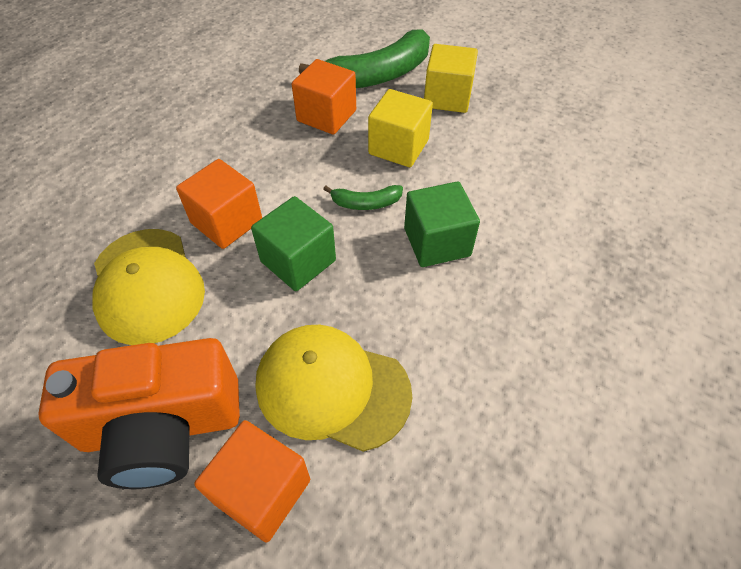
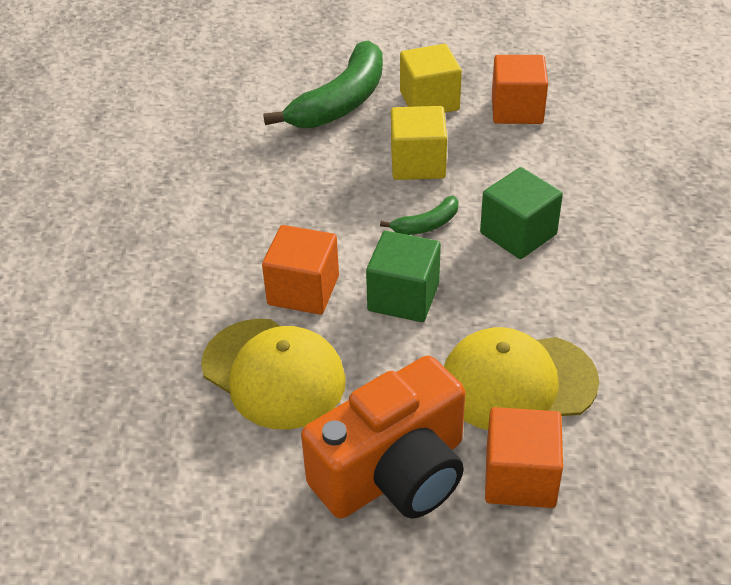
camera: 25 degrees left, 10 degrees down
(326, 116) = (321, 158): orange cube -> orange cube (517, 110)

